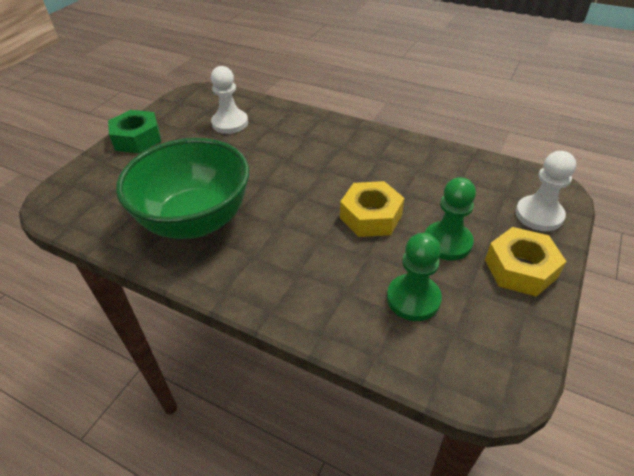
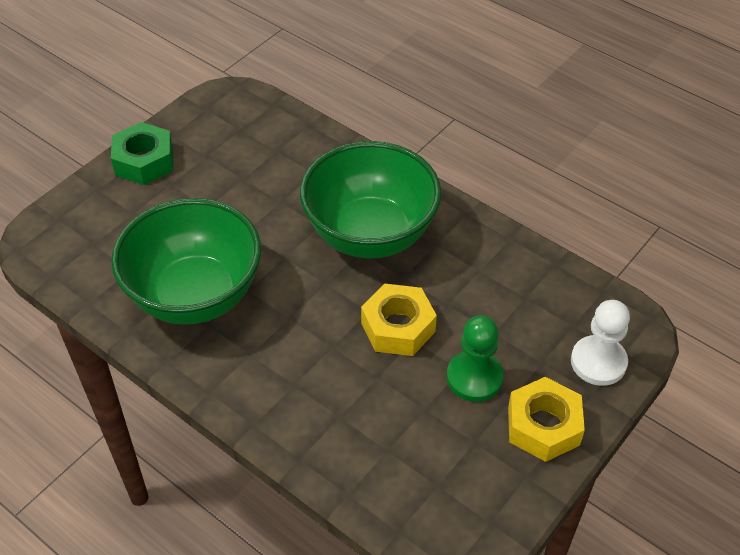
camera: 10 degrees right, 5 degrees up
(230, 123) = (264, 156): white pawn -> none
(326, 159) = (370, 234): none -> green bowl
(413, 299) = (409, 438): green pawn -> none

